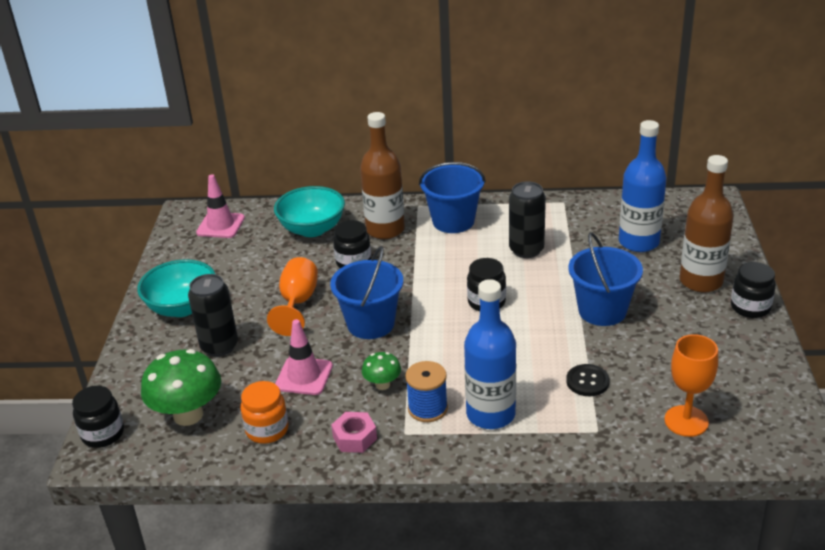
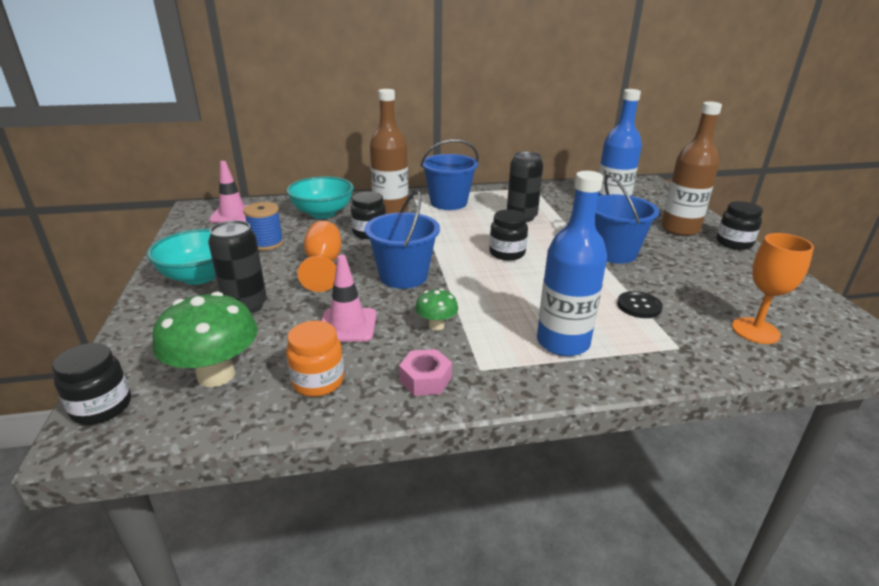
camera: 15 degrees left, 5 degrees down
(427, 408) = (494, 343): blue spool -> blue spool (266, 243)

